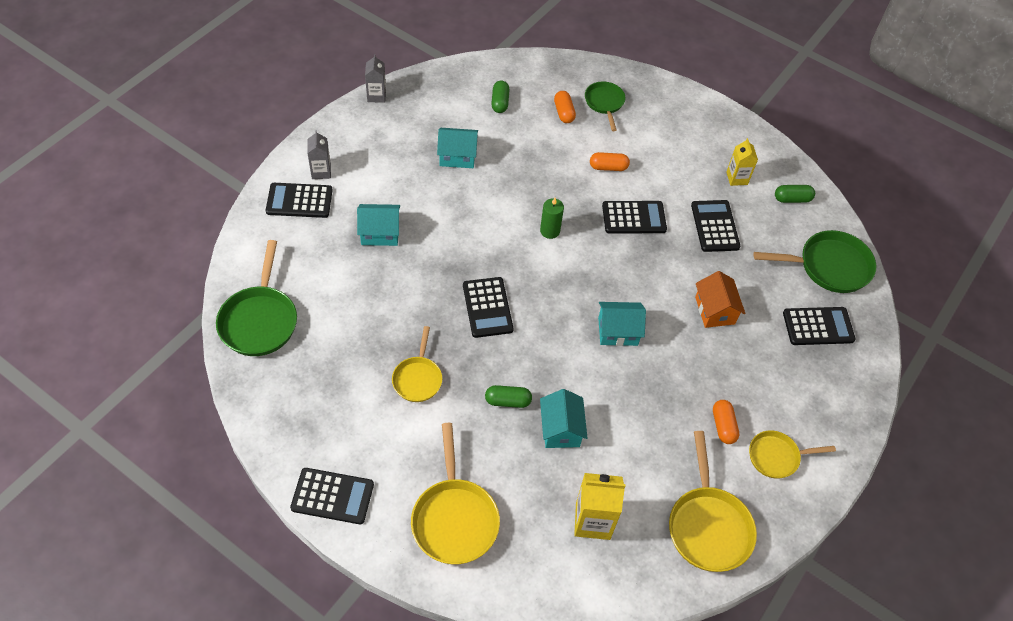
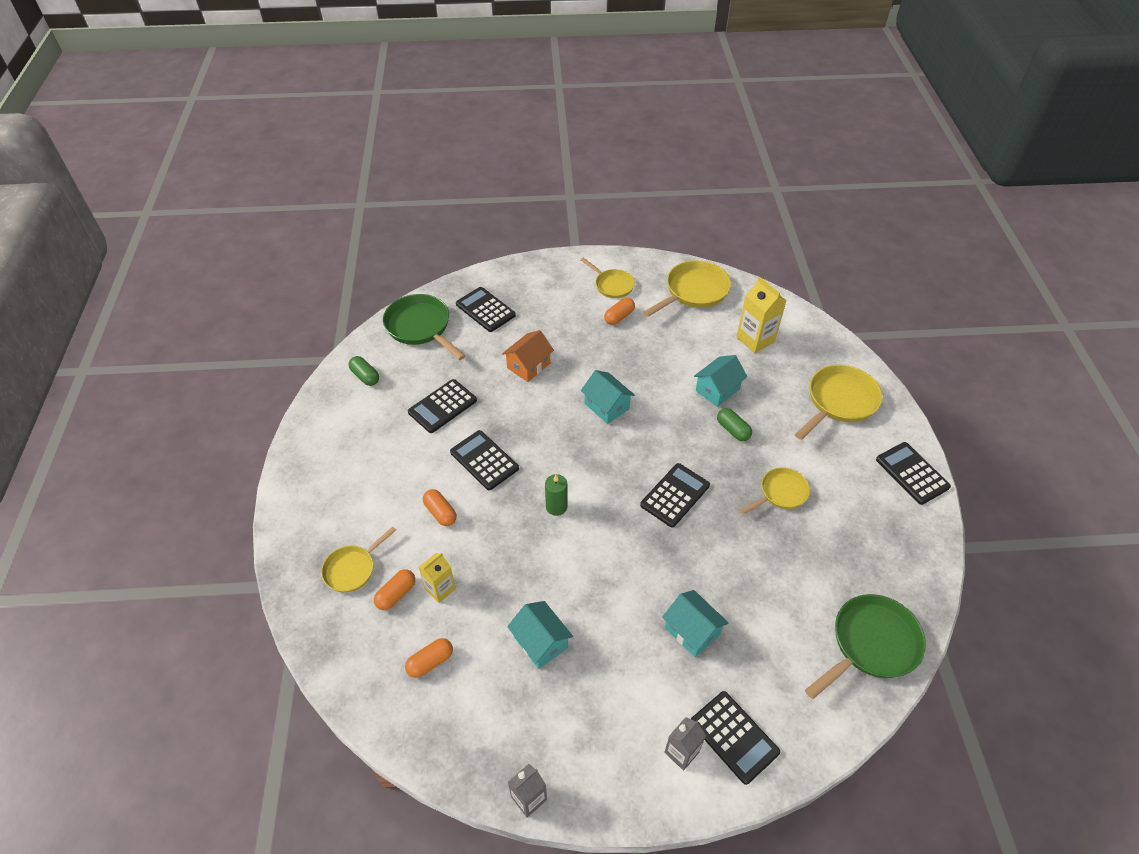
camera: 125 degrees left, 5 degrees down
(500, 102) = (430, 662): green capsule -> orange capsule
(604, 103) = (352, 569): green pan -> yellow pan
(737, 178) = (371, 420): yellow carton -> yellow carton (440, 589)

